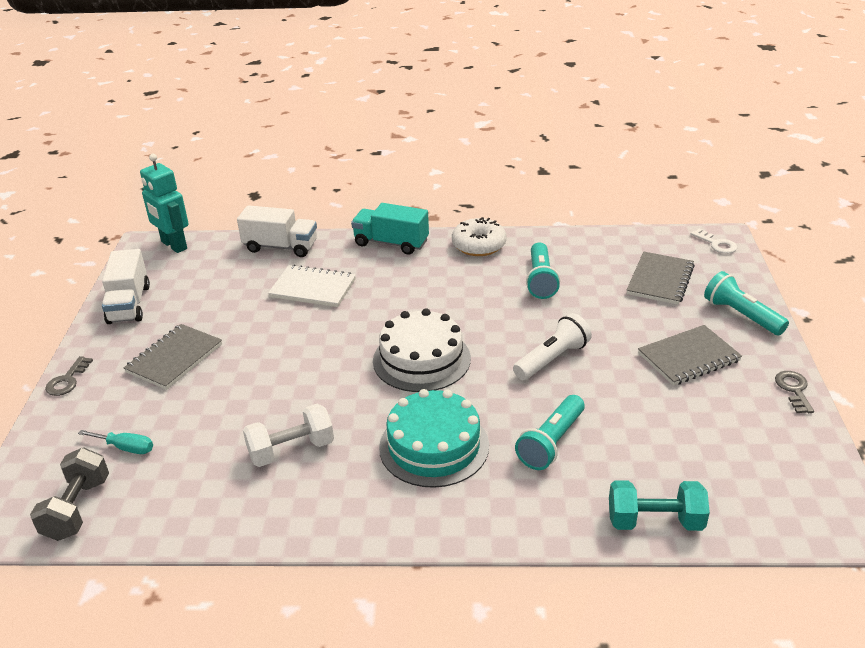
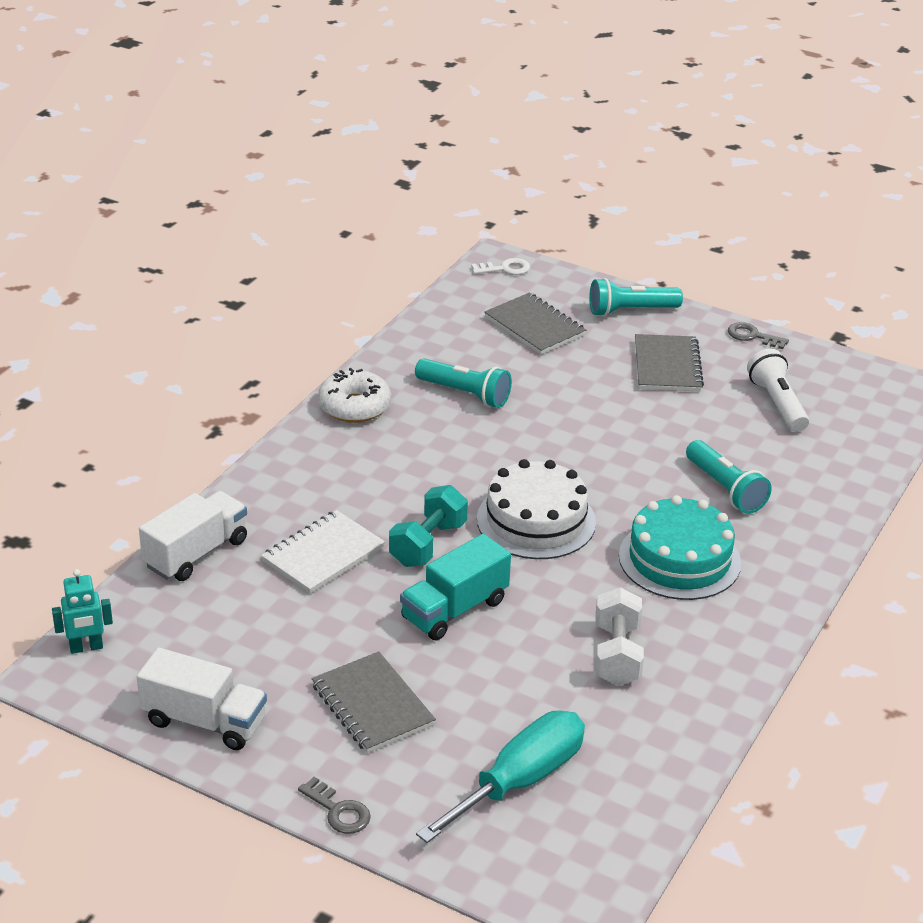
camera: 65 degrees left, 0 degrees up
(77, 509) = (600, 839): grey dumbbell -> none
(126, 448) = (519, 781): turquoise screwdriver -> turquoise screwdriver, size x2.08
(173, 245) = (86, 647): turquoise robot -> turquoise robot, size x0.63
(391, 243) = (282, 465): turquoise truck -> turquoise truck (454, 609)
(552, 359) = (605, 440): white flashlight -> white flashlight (777, 403)
(655, 521) = (857, 475): turquoise dumbbell -> turquoise dumbbell (428, 544)

